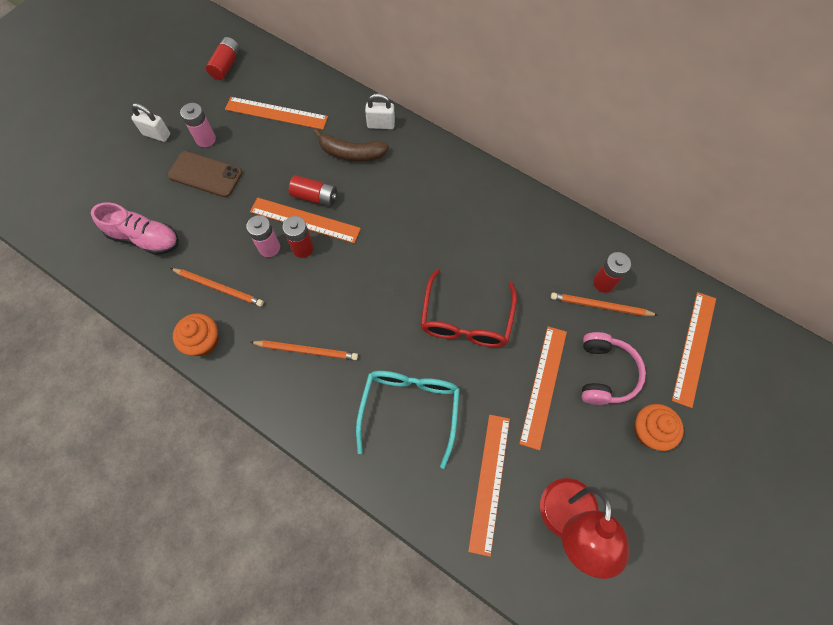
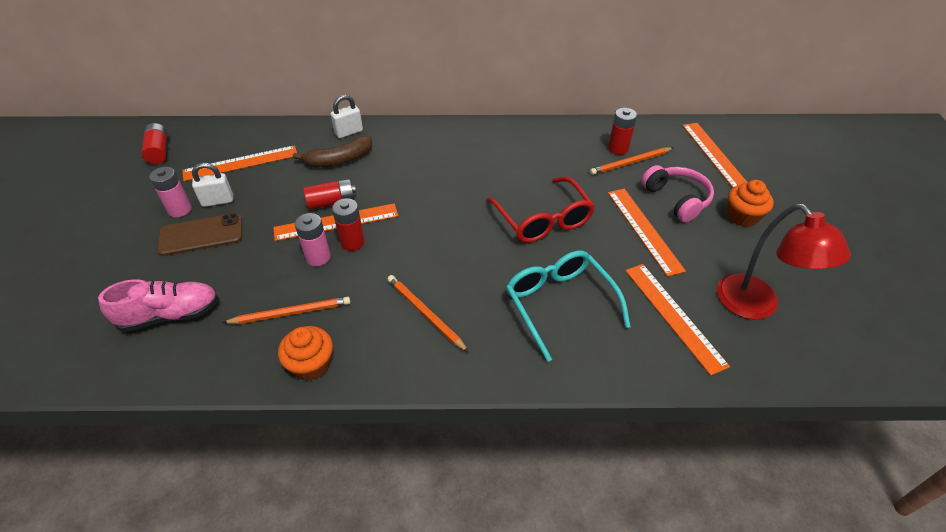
camera: 35 degrees left, 20 degrees down
(156, 134) = (118, 229): white padlock -> white padlock (218, 201)
(306, 350) = (425, 314): orange pencil -> orange pencil turned 105 degrees counterclockwise

